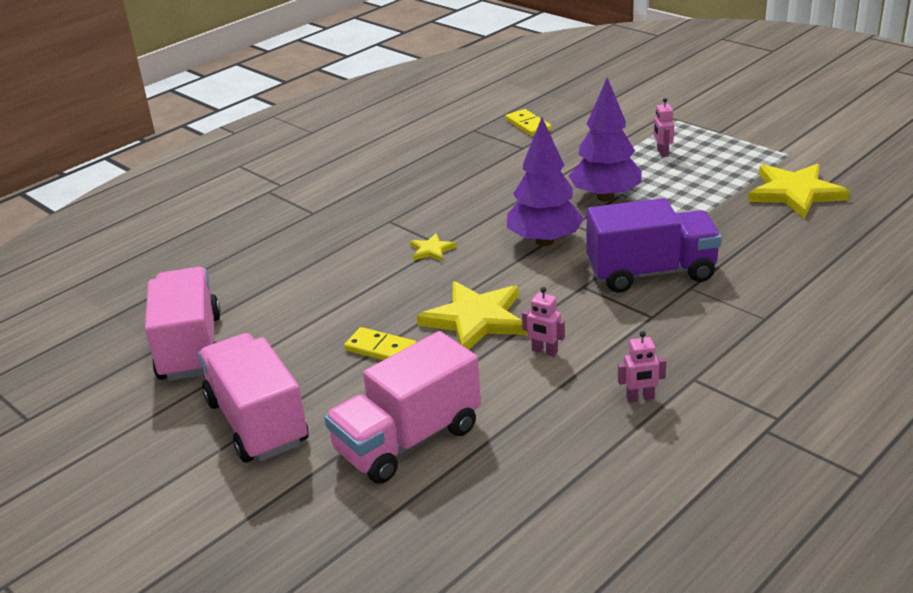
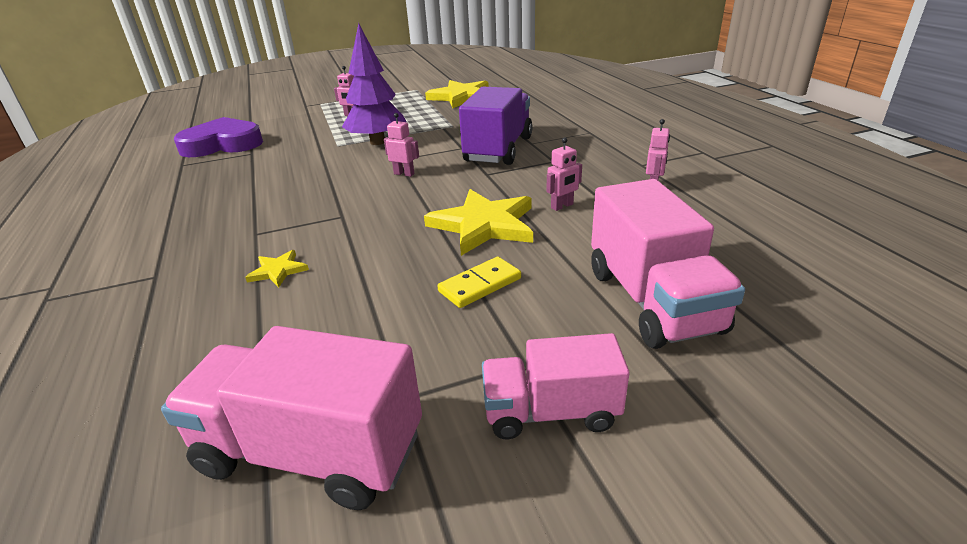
camera: 65 degrees left, 0 degrees up
(257, 422) = (550, 412): pink truck -> pink truck, size x0.64
(431, 250) = (343, 222): yellow star -> yellow star (278, 271)
(528, 125) = (222, 144): yellow domino -> purple heart
(544, 241) = (404, 174): purple tree -> pink robot

